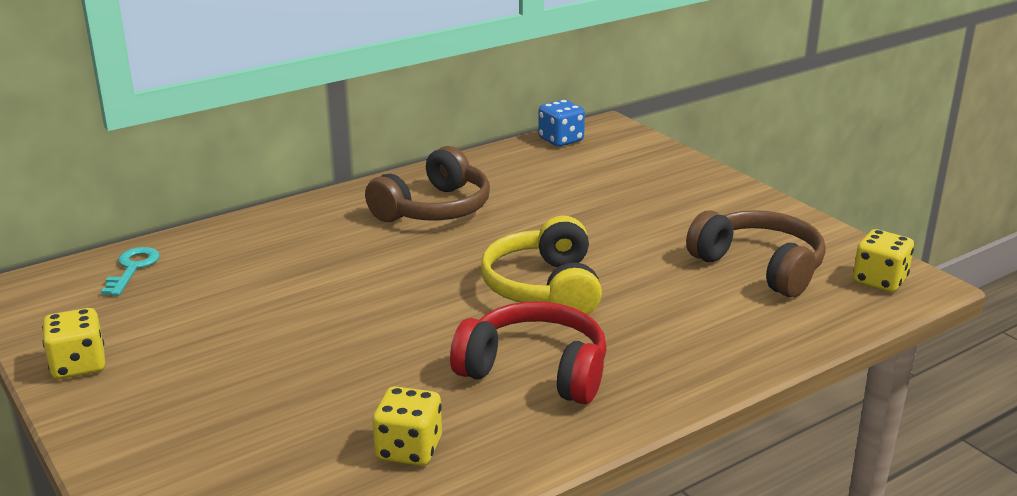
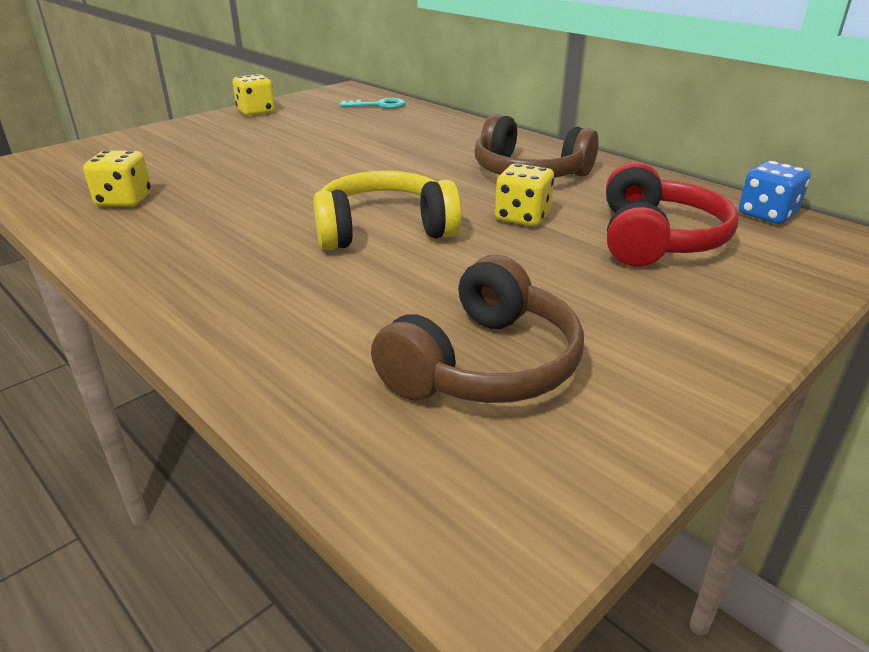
camera: 80 degrees right, 5 degrees up
(535, 370) = (227, 236): red headphones -> red headphones (657, 239)
(879, 281) = (482, 498): yellow dice -> yellow dice (522, 217)

